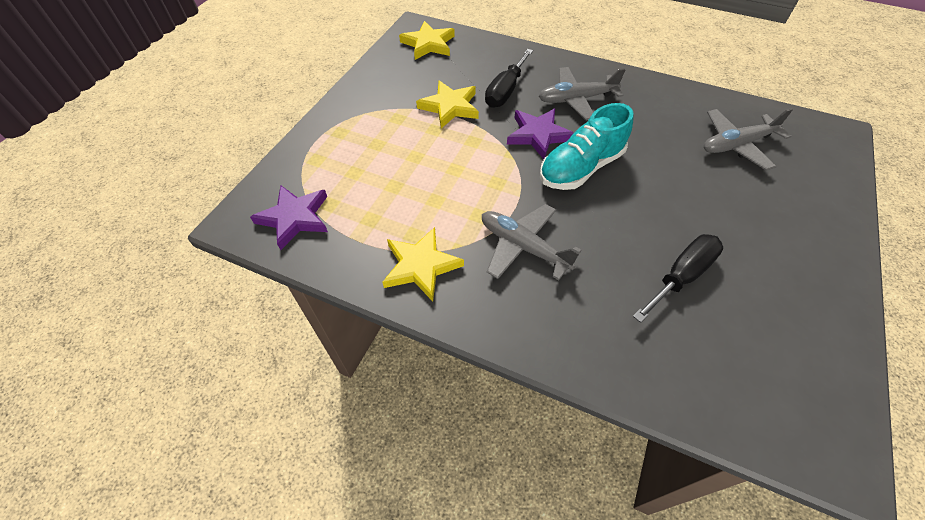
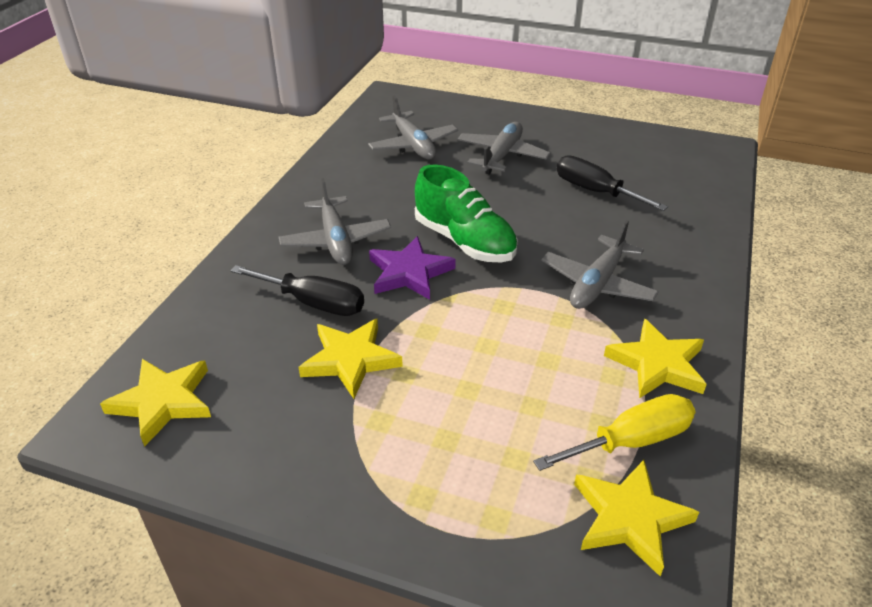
camera: 95 degrees left, 15 degrees down
(294, 218) = (630, 518): purple star -> yellow star
(351, 232) = (631, 441): none -> yellow screwdriver
(581, 168) = (464, 241): turquoise shoe -> green shoe
(736, 208) = (502, 156): none -> grey plane

